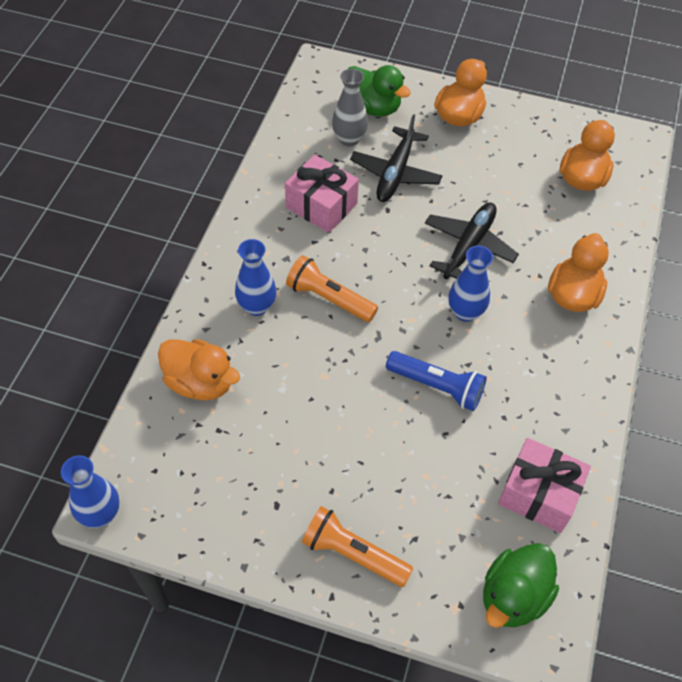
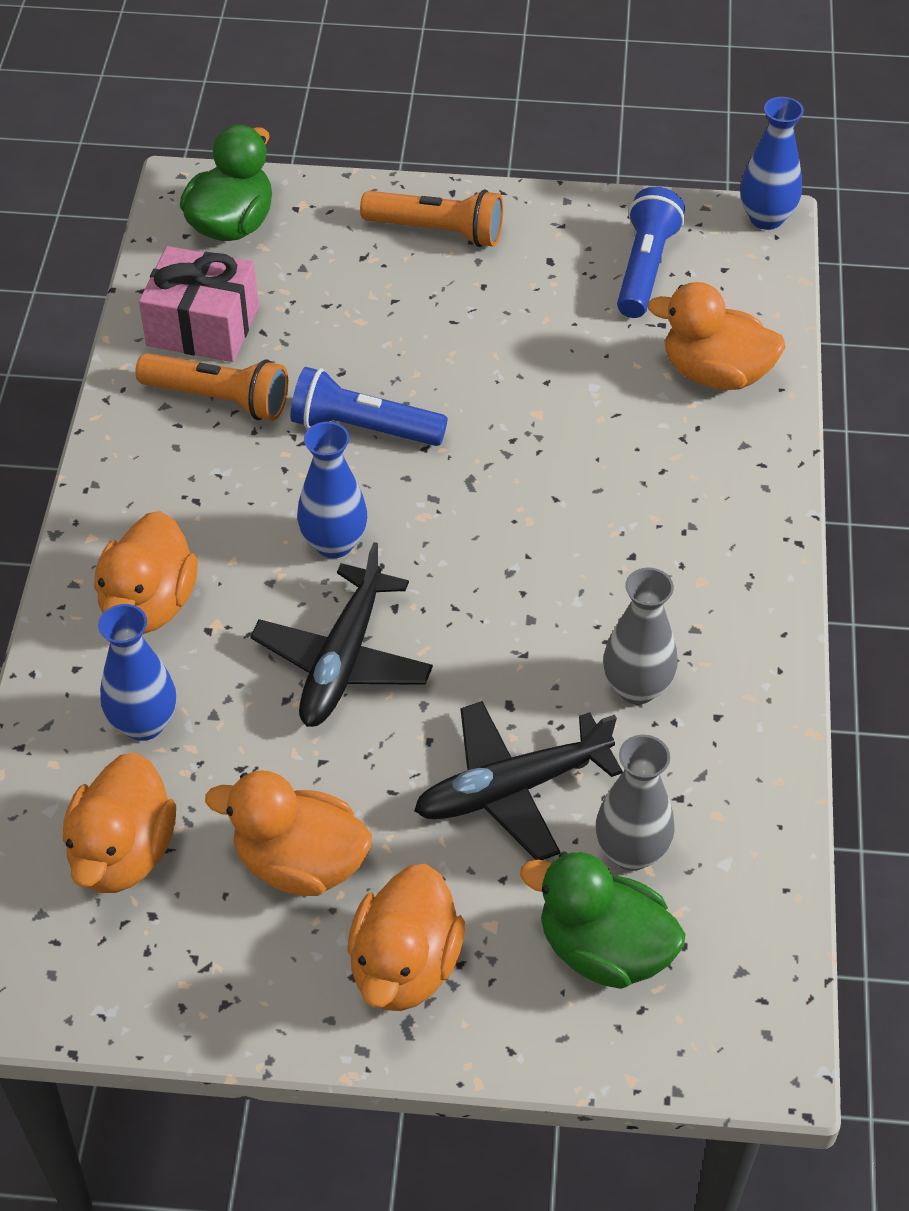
camera: 170 degrees right, 5 degrees down
(210, 483) = (645, 268): none -> blue flashlight
(257, 306) = (679, 491): blue vase -> blue vase (144, 723)
(321, 205) = (637, 688): pink gift -> grey vase
(329, 298) = (567, 524): orange flashlight -> orange flashlight (219, 399)
(395, 173) = (513, 789): black plane -> black plane turned 120 degrees counterclockwise
(500, 160) = (300, 863): none -> orange duck

